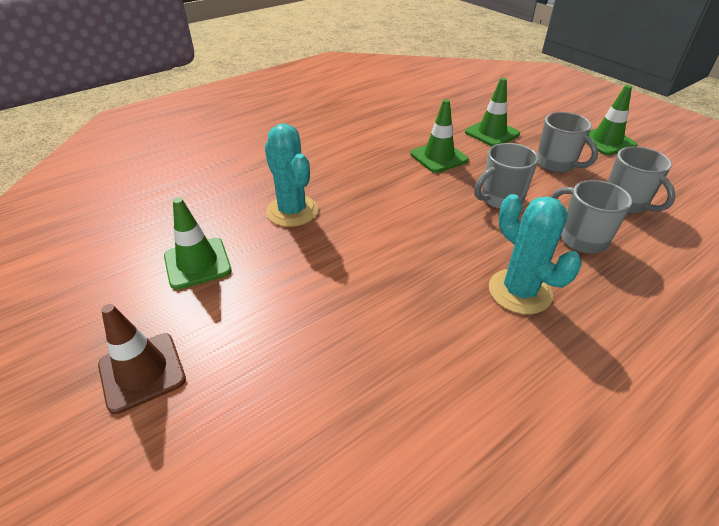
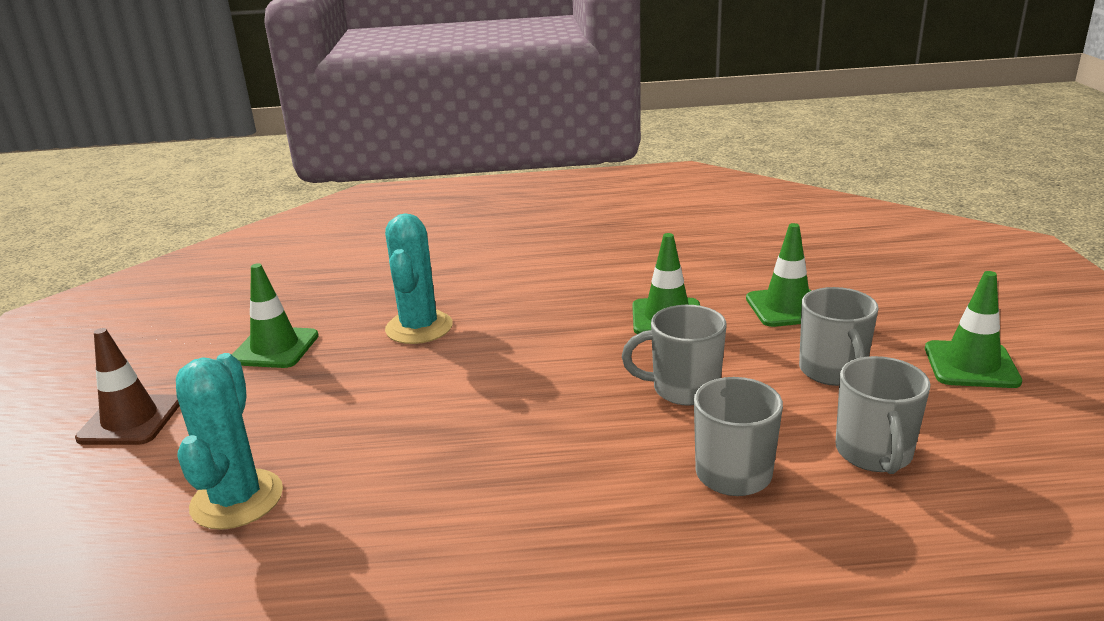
camera: 35 degrees right, 15 degrees down
(519, 291) = (559, 496): turquoise cactus -> turquoise cactus (237, 499)

